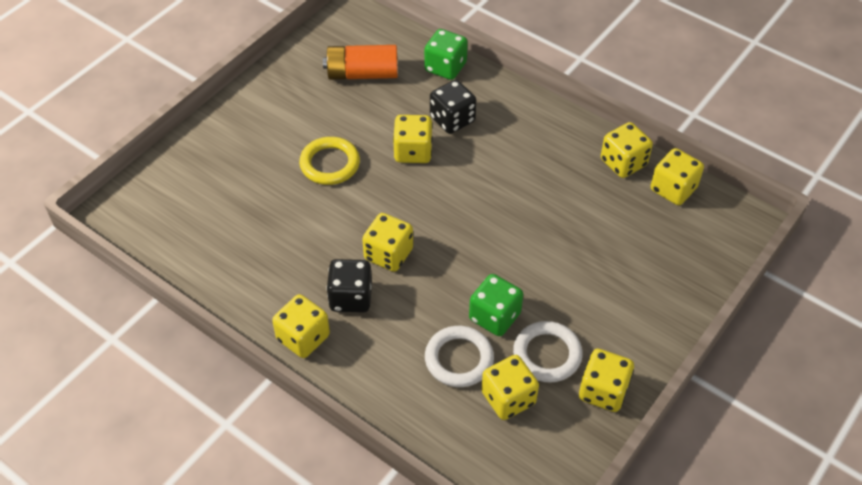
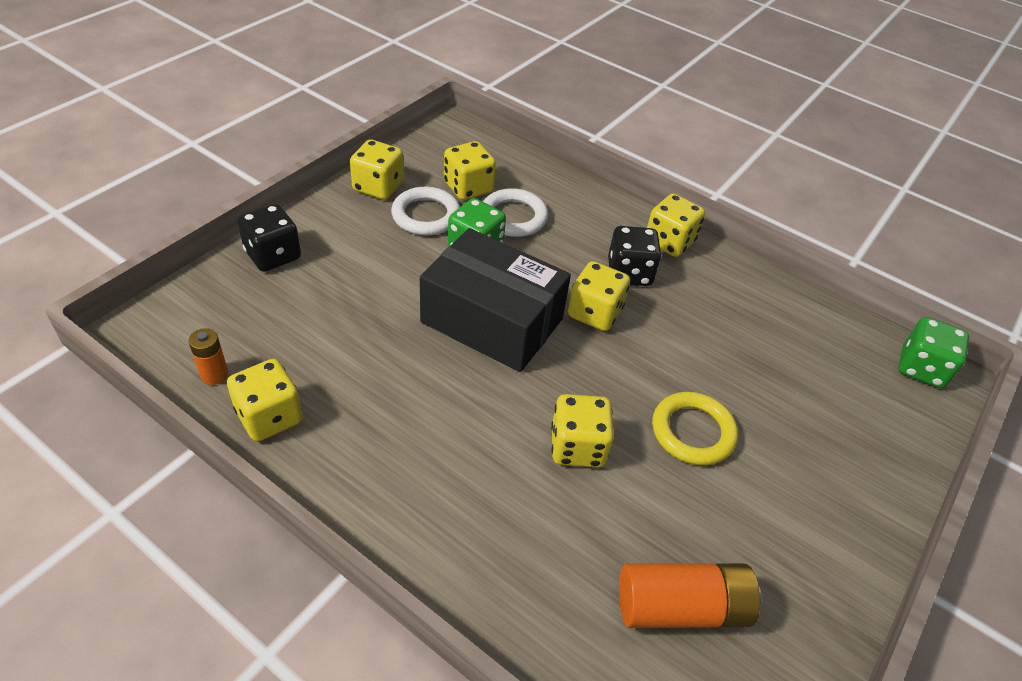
camera: 175 degrees right, 5 degrees down
(445, 67) = (532, 620): green dice -> green dice (921, 368)
(452, 119) = (520, 502): black dice -> black dice (273, 255)
(475, 242) = (492, 320): none -> black box
(673, 189) = (214, 374): yellow dice -> orange battery

